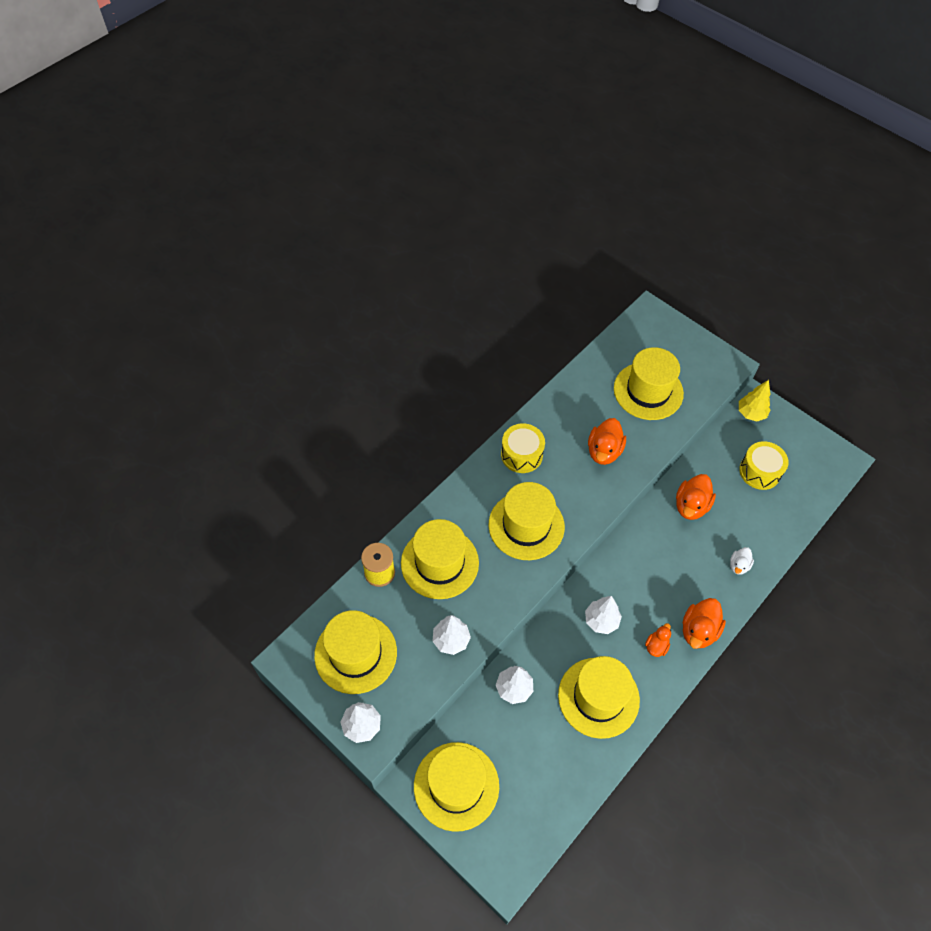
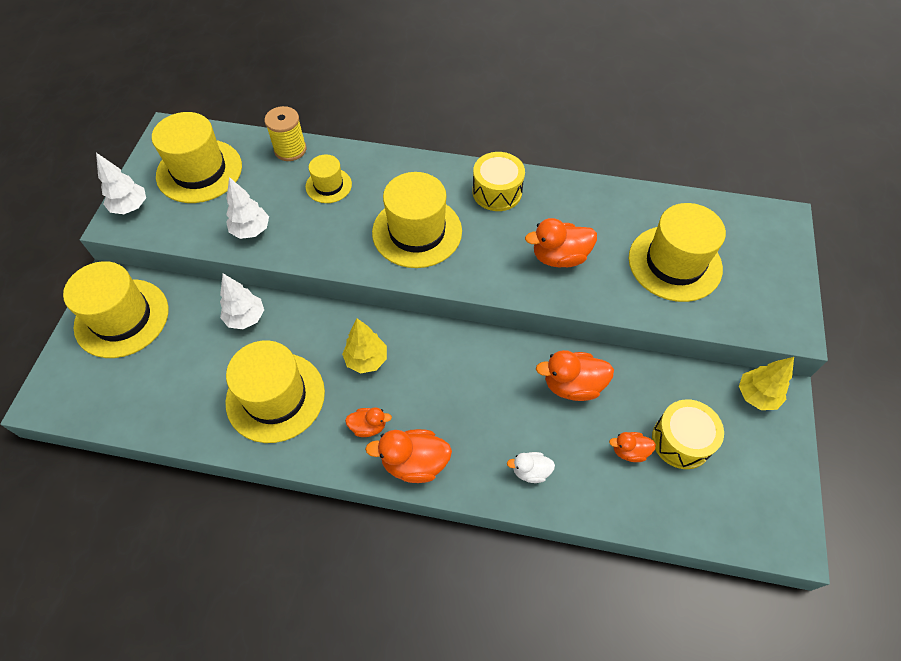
camera: 60 degrees right, 0 degrees up
(439, 563) = (328, 185): yellow hat -> yellow hat, size x0.54
(601, 621) = (366, 360): white tree -> yellow tree
(752, 503) = (629, 451): none -> orange duck

